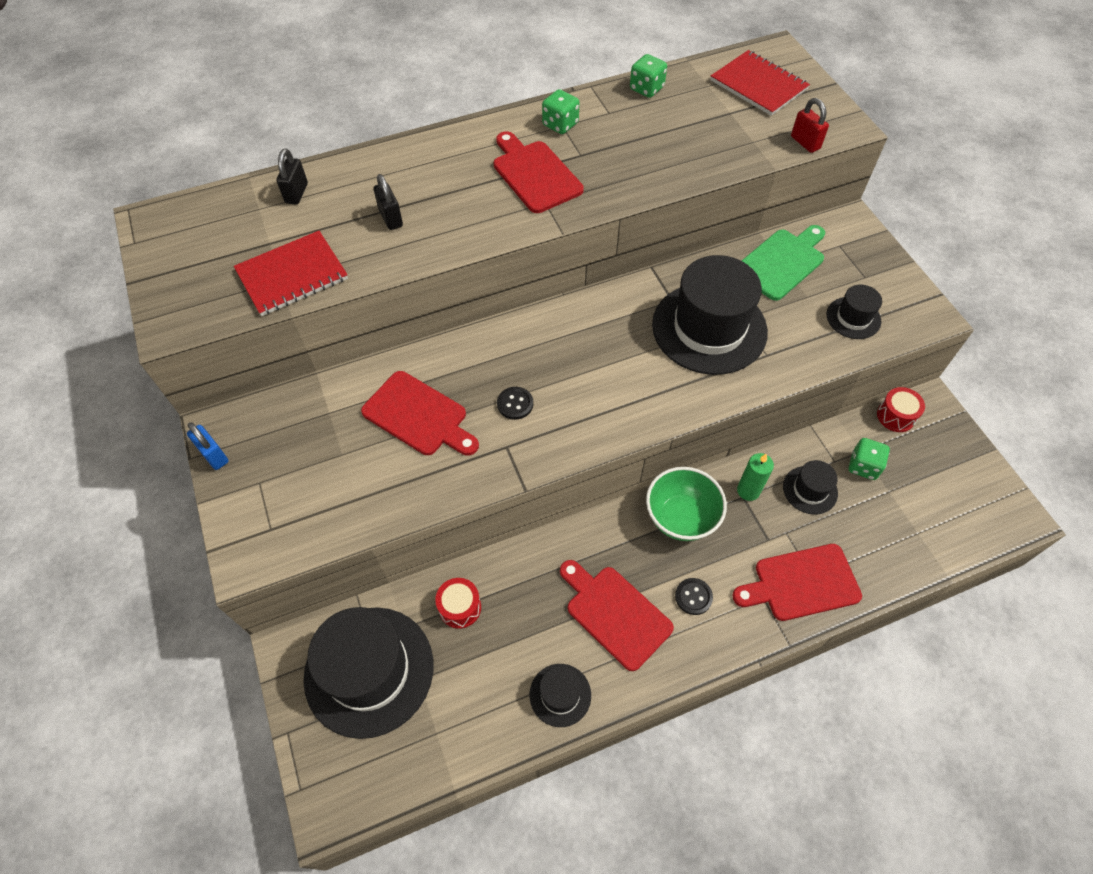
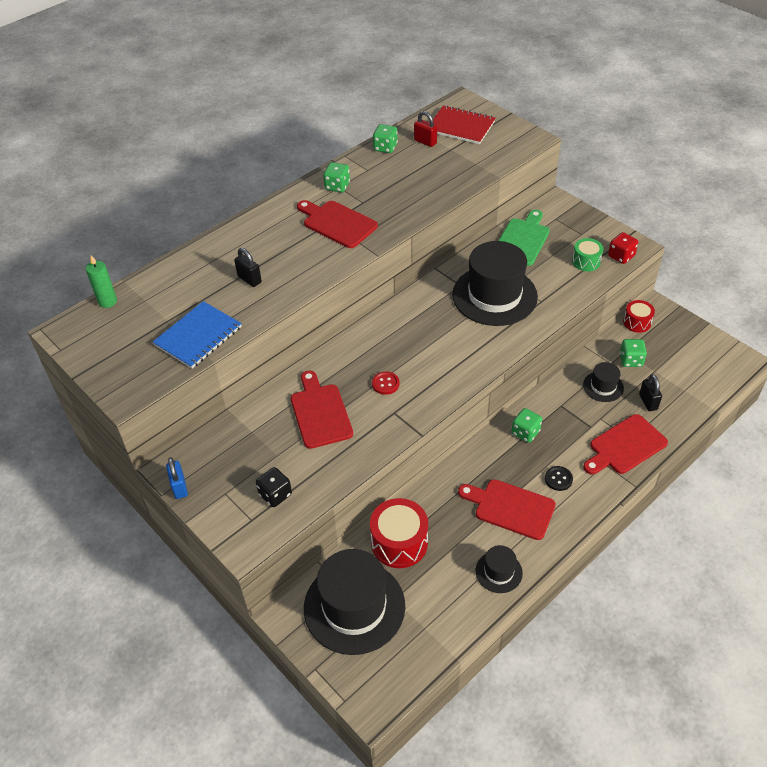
camera: 20 degrees left, 10 degrees down
(214, 455) = (179, 487): blue padlock -> blue padlock turned 45 degrees clockwise
(292, 275) = (198, 336): red notebook -> blue notebook
(296, 193) = (168, 282): black padlock -> black padlock (648, 402)
(314, 506) = (275, 494): none -> black dice
(418, 416) = (320, 413): red cutting board -> red cutting board turned 120 degrees counterclockwise
(460, 607) = (399, 542): red drum -> red drum, size x1.72
(515, 404) = (385, 384): black button -> red button
(681, 518) = (525, 432): green bowl -> green dice
(748, 491) = (562, 400): green candle -> green candle (107, 301)
(805, 143) = (510, 156): red padlock -> red padlock (425, 142)
(853, 318) = (586, 261): black hat -> green drum
(905, 325) = (621, 256): none -> red dice

